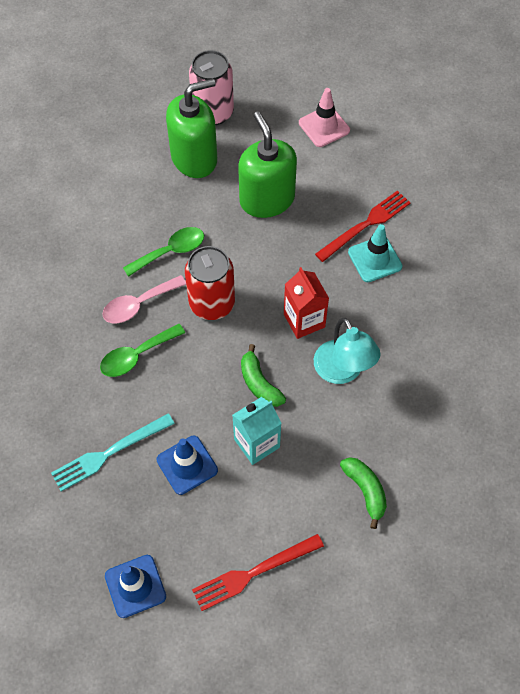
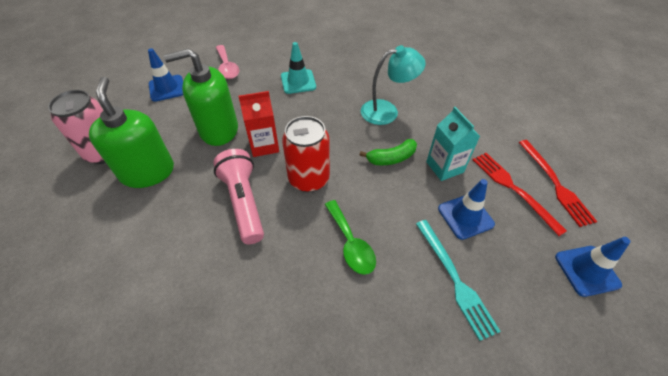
camera: 80 degrees left, 10 degrees down
(138, 304) = (294, 236): pink spoon -> pink spoon (227, 67)
(171, 251) = (243, 202): green spoon -> pink flashlight
(304, 320) = (340, 124): red carton -> red carton (264, 145)
(324, 126) = (167, 88): pink traffic cone -> blue traffic cone
(365, 225) = (267, 81): red fork -> red fork (513, 189)
(365, 491) = (481, 114): green banana -> none

